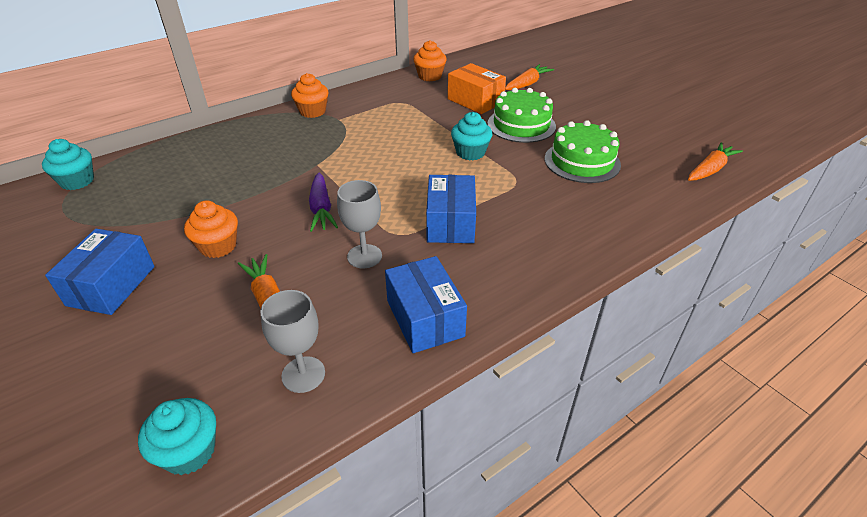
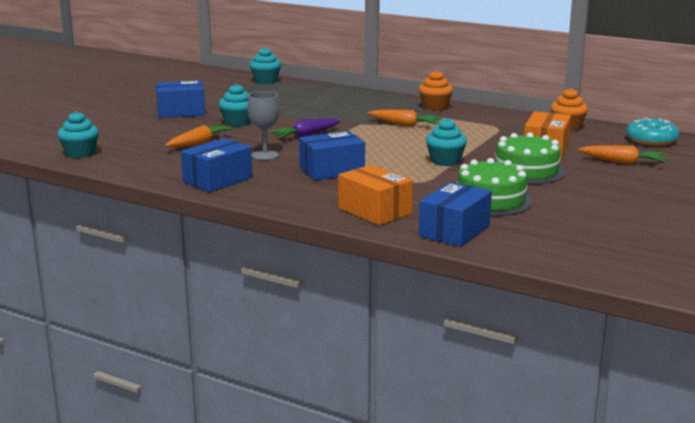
camera: 65 degrees right, 20 degrees down
(218, 246) = (237, 122): orange cupcake -> turquoise cupcake
(303, 374) = (146, 162): grey goblet -> none
(487, 59) = (651, 140): none -> turquoise donut
(582, 229) = (374, 211): none -> orange box
(648, 201) = (454, 231): none -> blue box
(710, 169) = (559, 254): orange carrot -> orange carrot (404, 125)

